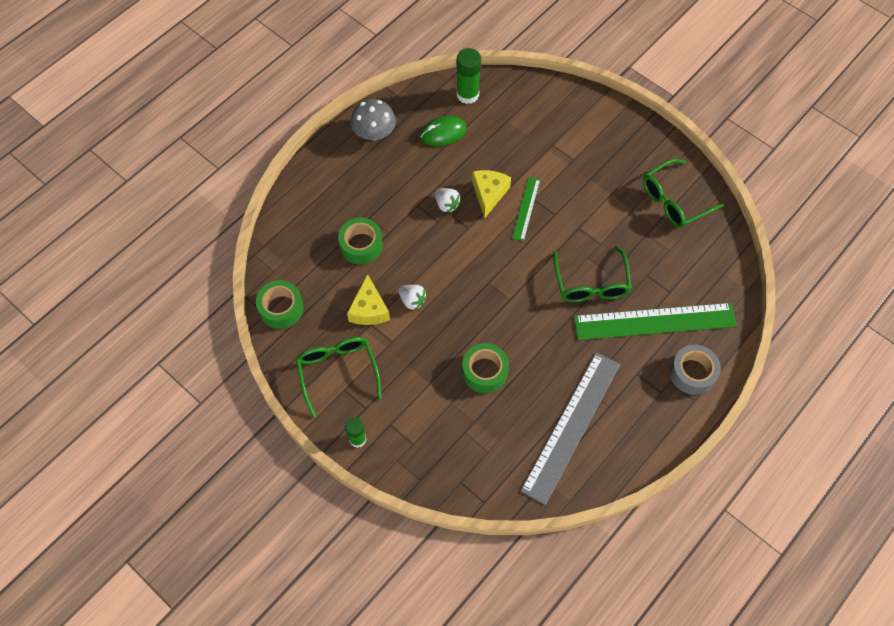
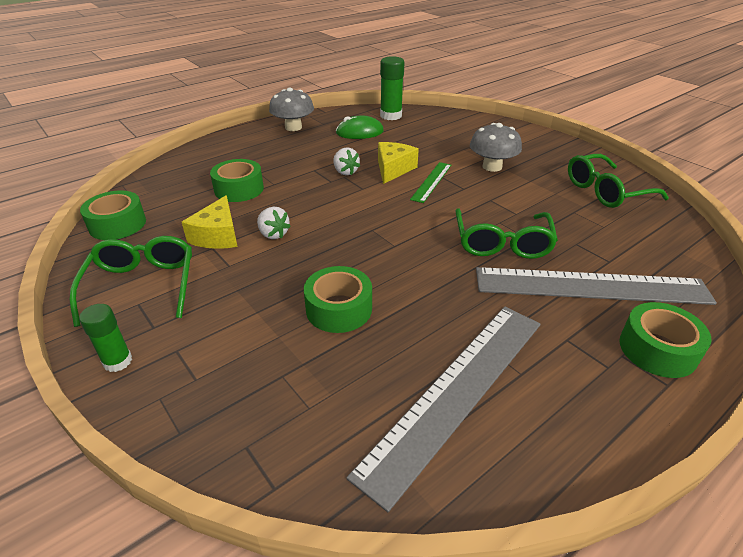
camera: 10 degrees right, 25 degrees down
(576, 176) = (492, 167): none -> grey mushroom
(654, 321) = (590, 286): green ruler -> grey ruler
(692, 373) = (657, 349): grey tape -> green tape

